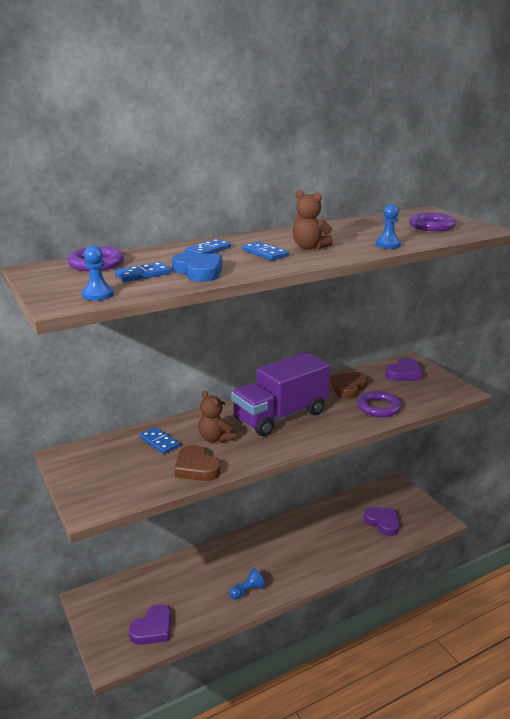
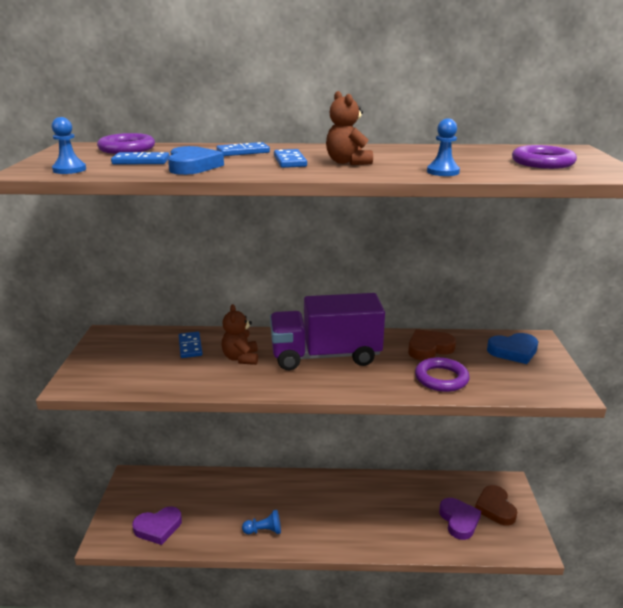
camera: 30 degrees right, 0 degrees up
(196, 468) = (193, 379): brown heart -> brown heart (495, 508)
(404, 373) = (513, 351): purple heart -> blue heart

